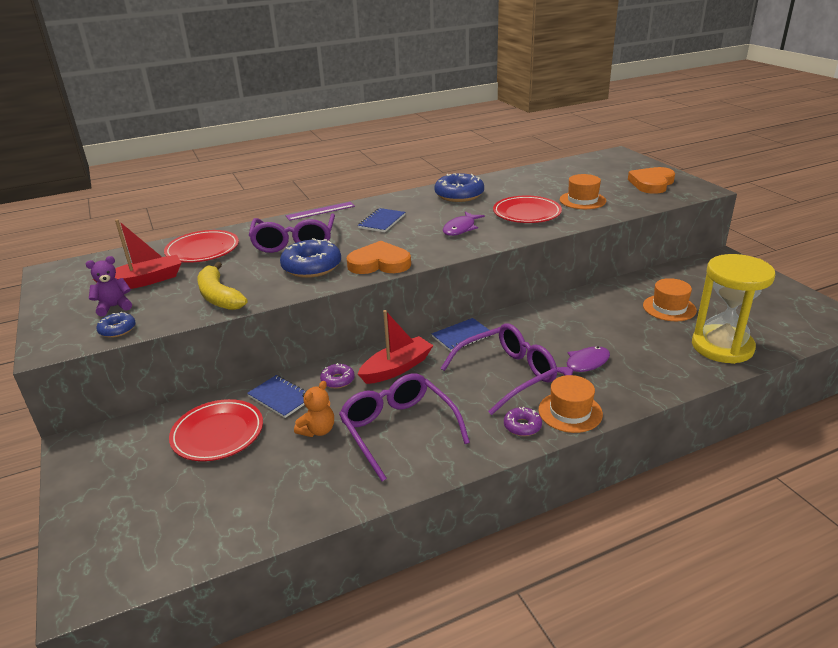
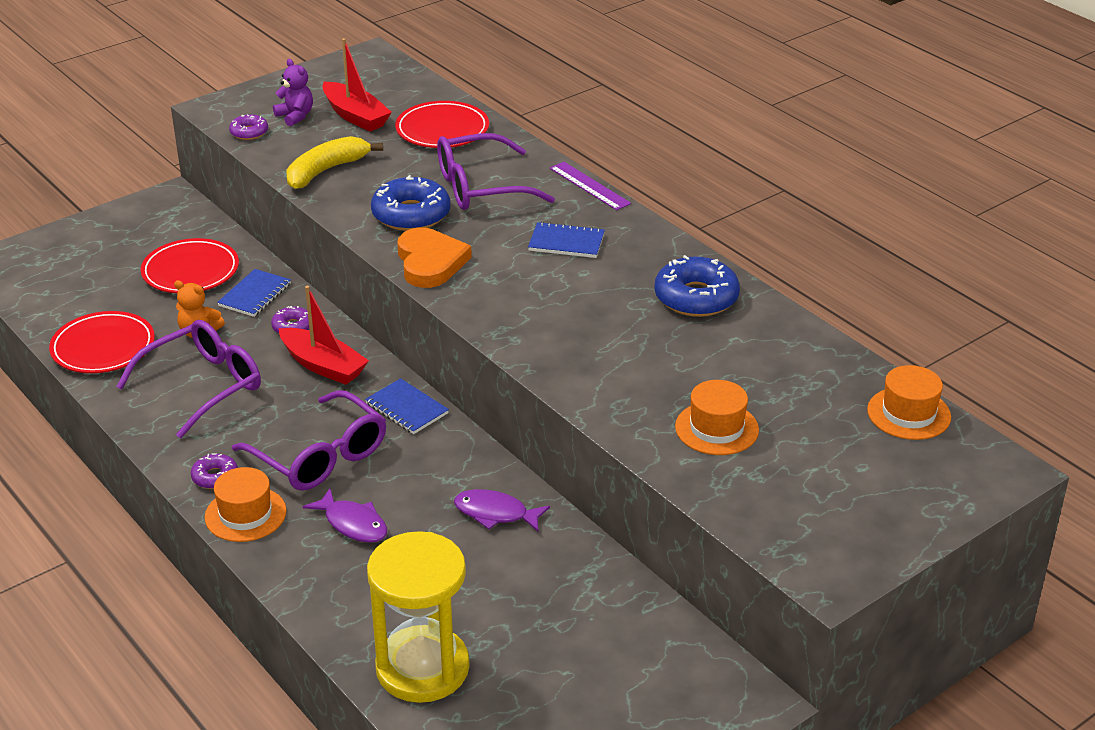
camera: 75 degrees right, 5 degrees up
(117, 330) = (249, 132): blue donut -> purple donut
(460, 228) = (560, 314): purple fish -> purple fish (495, 513)
(526, 213) = (639, 371): red plate -> red plate (103, 347)
(651, 183) = (837, 513): orange heart -> none
(669, 308) = (533, 615): orange hat -> orange hat (908, 413)

